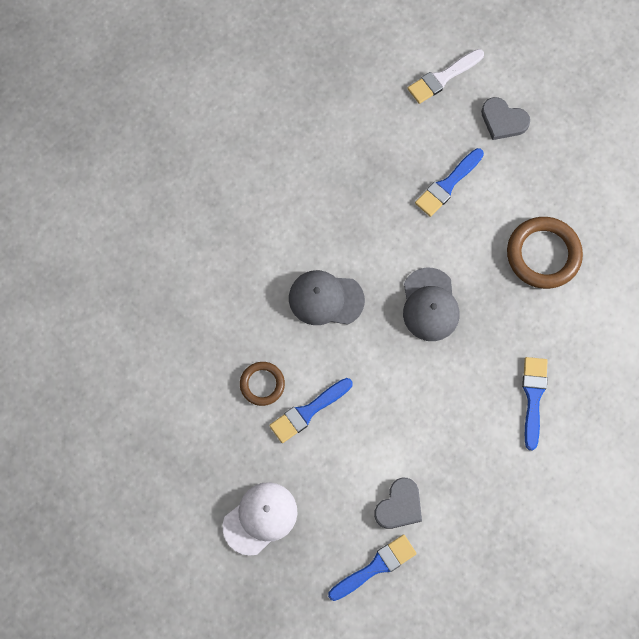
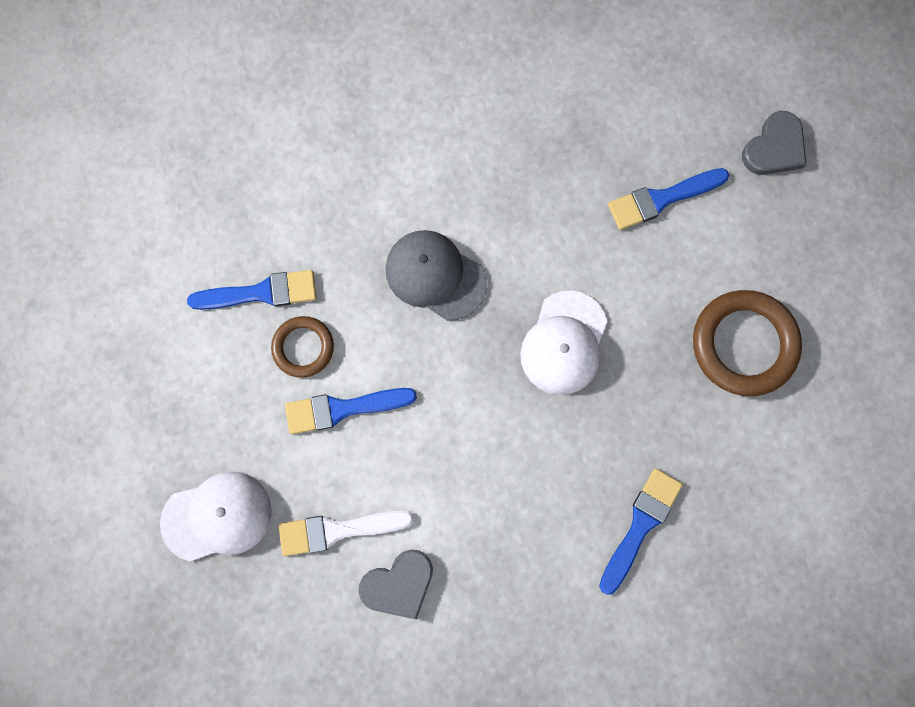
camera: 25 degrees right, 5 degrees up
(375, 567) = (330, 649): blue brush -> blue brush (261, 293)
(430, 305) = (564, 343): grey cap -> white cap
(442, 78) = (721, 59): white brush -> white brush (338, 530)
(503, 120) = (774, 148): grey heart -> grey heart turned 105 degrees counterclockwise

